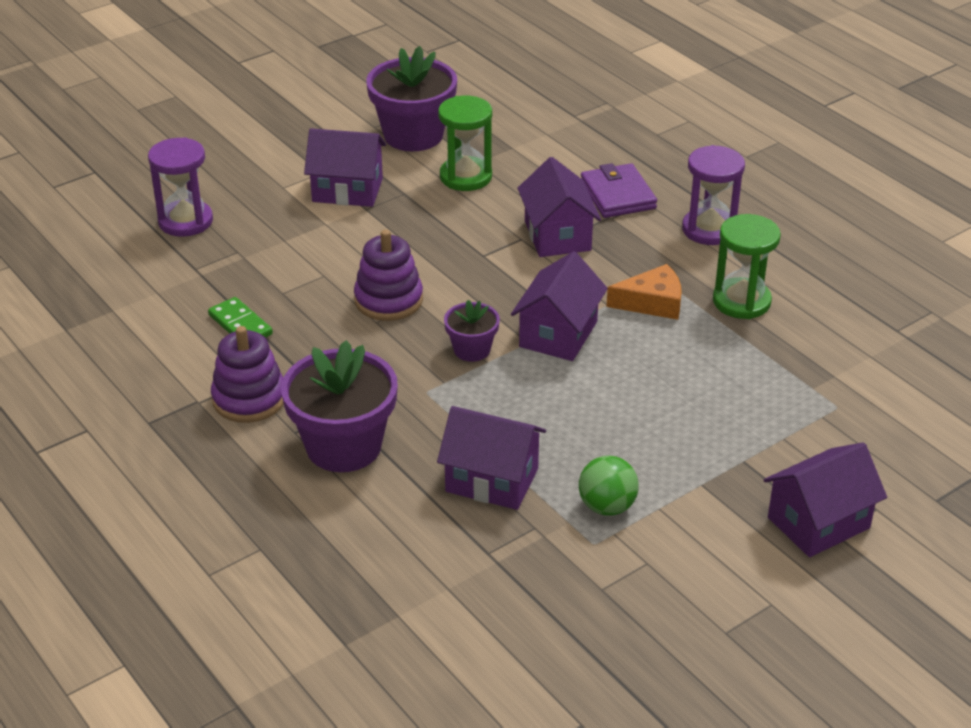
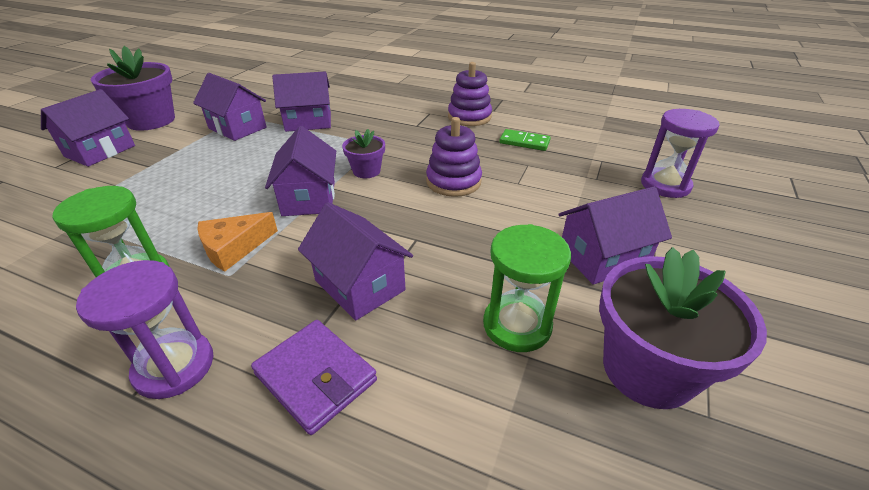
camera: 150 degrees right, 0 degrees up
(343, 446) = (398, 114): purple flower pot -> purple flower pot (151, 121)
(607, 507) = (237, 128): green ball -> purple house

